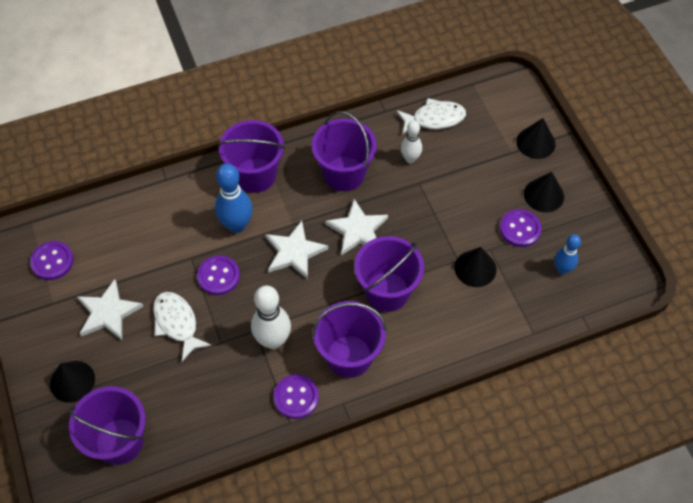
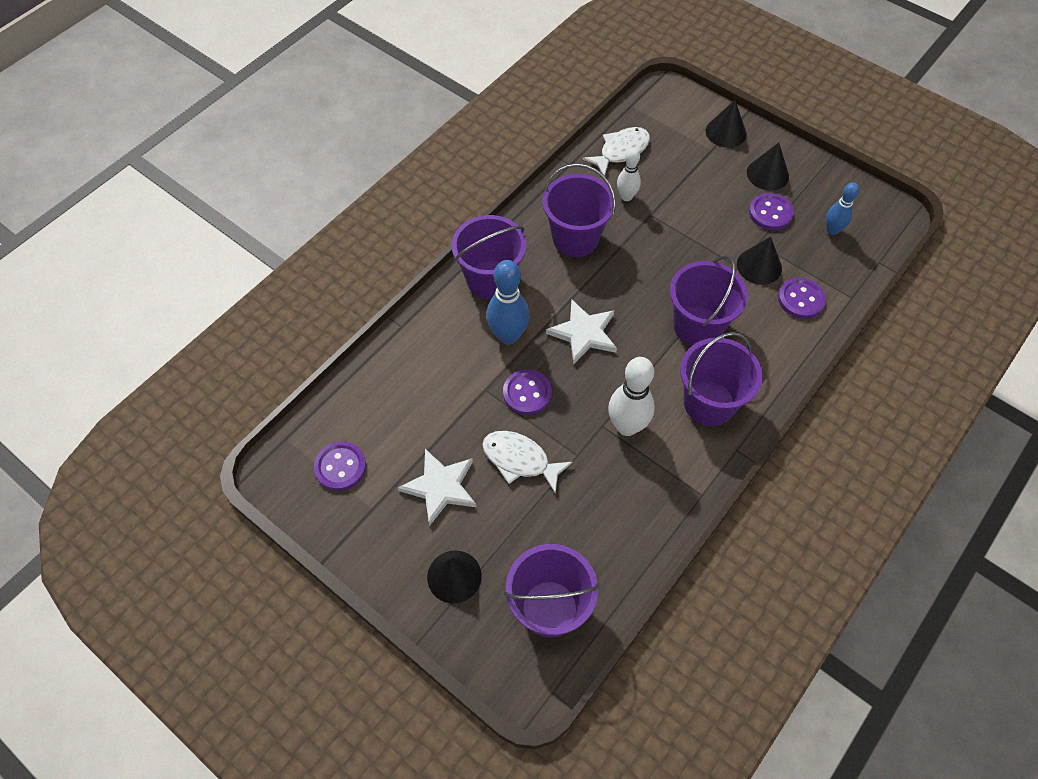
camera: 30 degrees left, 0 degrees up
(296, 397) = (689, 468): purple button -> purple button (801, 299)
(357, 230) = (628, 283): white star -> none

